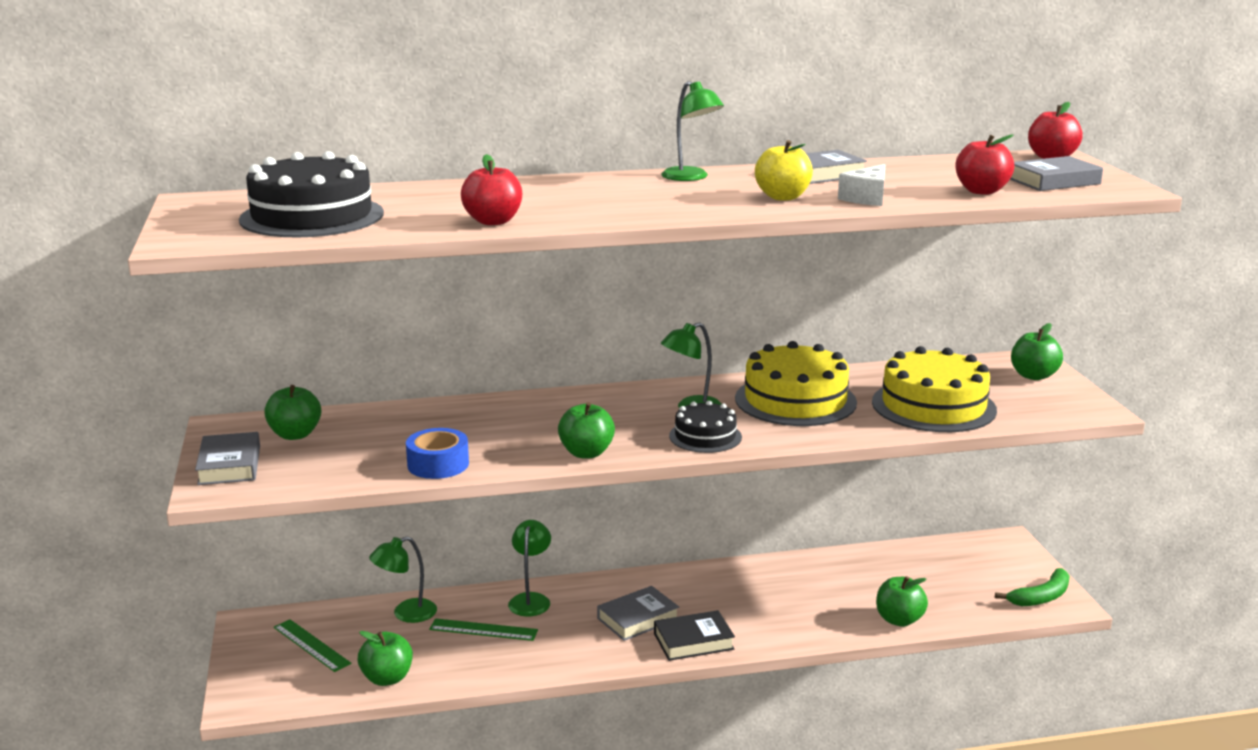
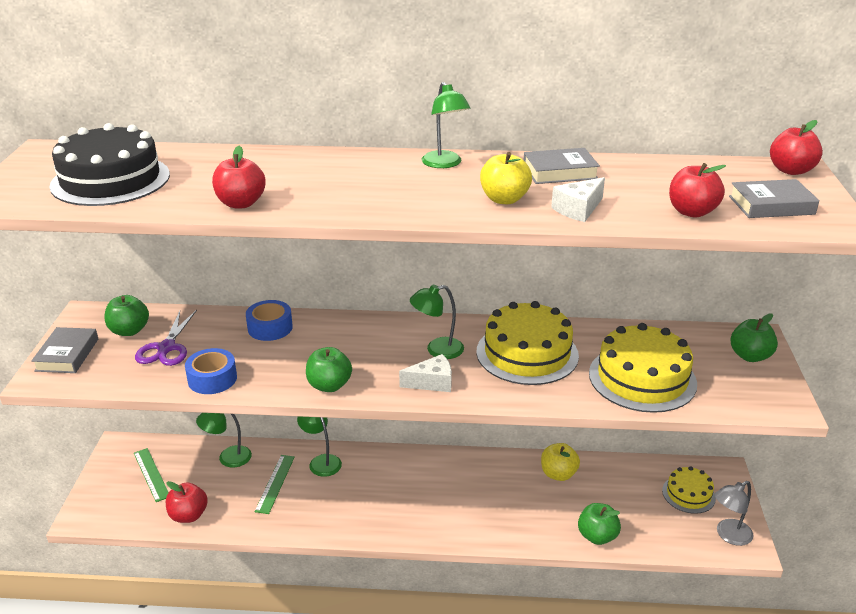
camera: 15 degrees right, 10 degrees up
(357, 444) = (166, 348): none -> purple scissors
(387, 678) = (188, 515): green apple -> red apple
(475, 412) = (270, 328): none -> blue tape
(483, 630) = (275, 483): green ruler -> green ruler turned 75 degrees clockwise
(531, 600) = (321, 461): green lamp -> green lamp turned 60 degrees counterclockwise
(638, 619) = (392, 495): grey book -> none
(693, 641) = (424, 525): black book -> none
(705, 436) = (432, 382): black cake -> white cheese
(825, 570) = (558, 474): none -> yellow apple
(980, 567) = (688, 494): none -> yellow cake
(1041, 597) = (729, 535): green banana -> grey lamp

